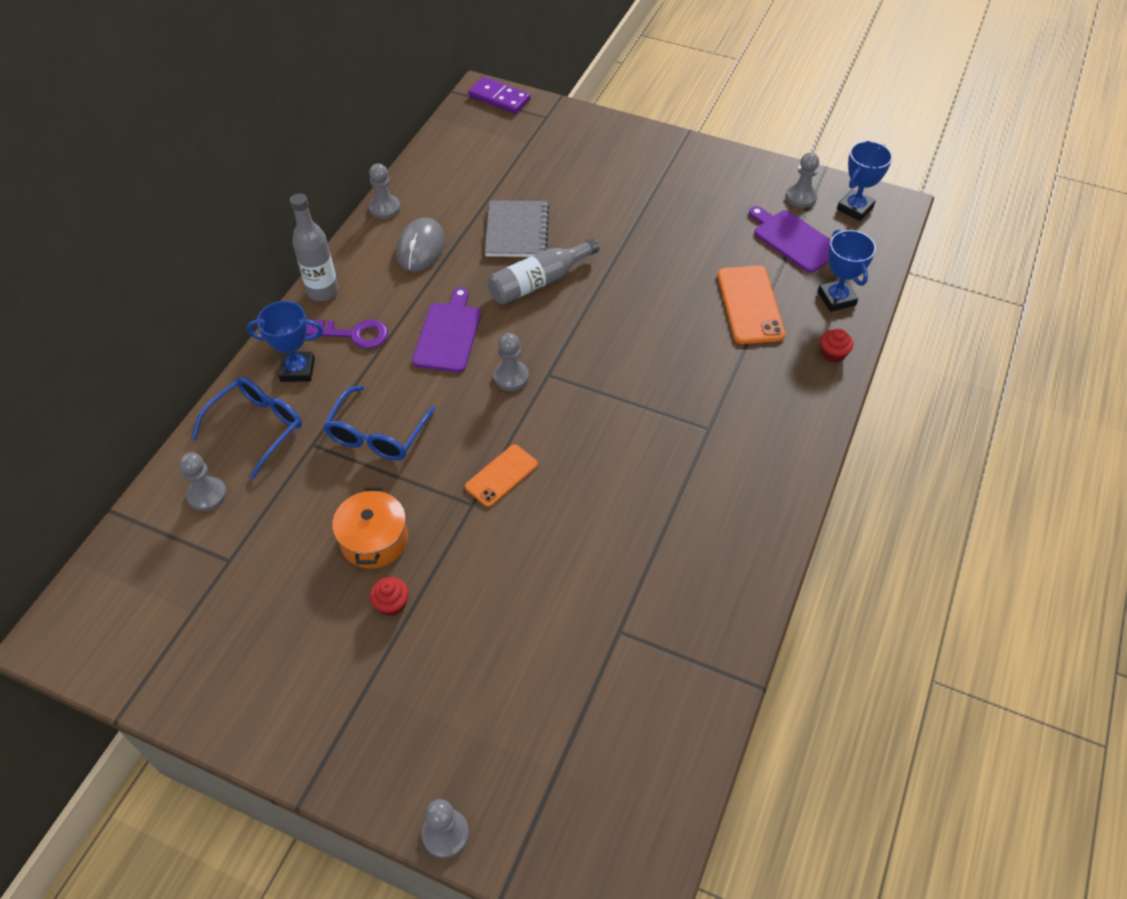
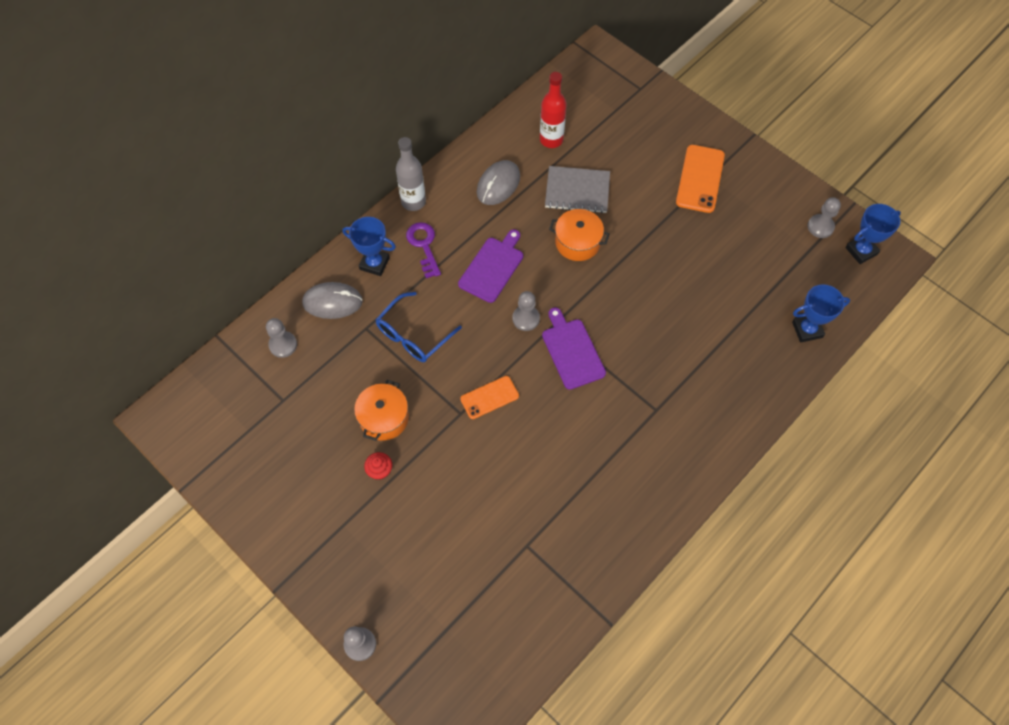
camera: 20 degrees right, 10 degrees up
(258, 427) = (332, 302): blue glasses -> grey mouse
(353, 334) = (424, 246): purple key -> purple key turned 135 degrees counterclockwise
(385, 208) = (483, 140): grey pawn -> none
(465, 188) = (551, 140): none -> red bottle
(499, 98) = (610, 59): purple domino -> none
(517, 231) = (577, 191): grey notebook -> grey notebook turned 75 degrees clockwise
(539, 282) = (577, 242): grey bottle -> orange pot
(750, 305) = (734, 313): orange phone -> orange phone (700, 179)
(794, 239) = (796, 265): purple cutting board -> purple cutting board (572, 351)
(833, 354) = (781, 378): red cupcake -> none
(836, 298) = (807, 329): blue trophy -> blue trophy turned 75 degrees clockwise

